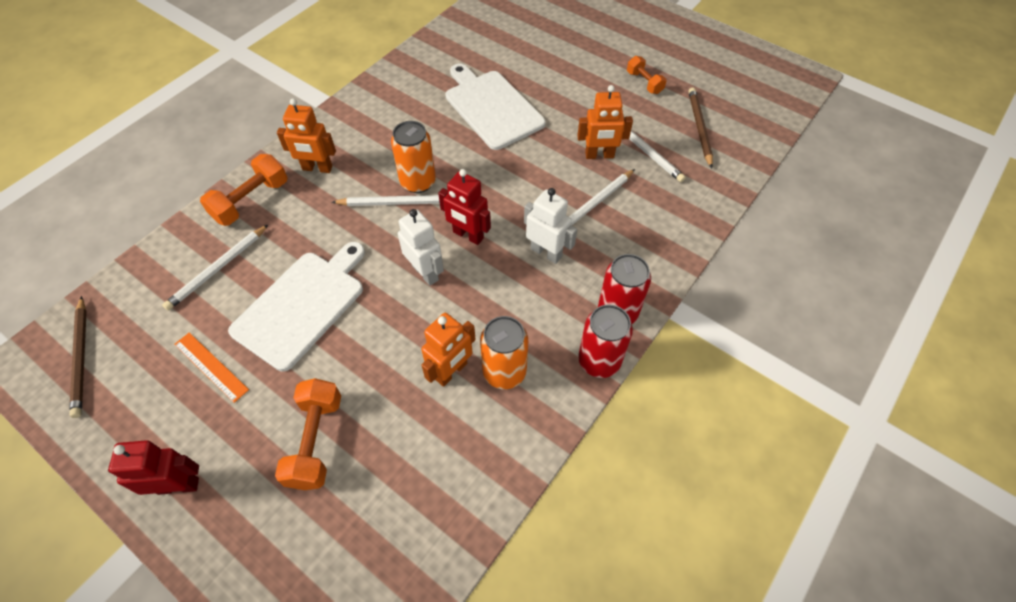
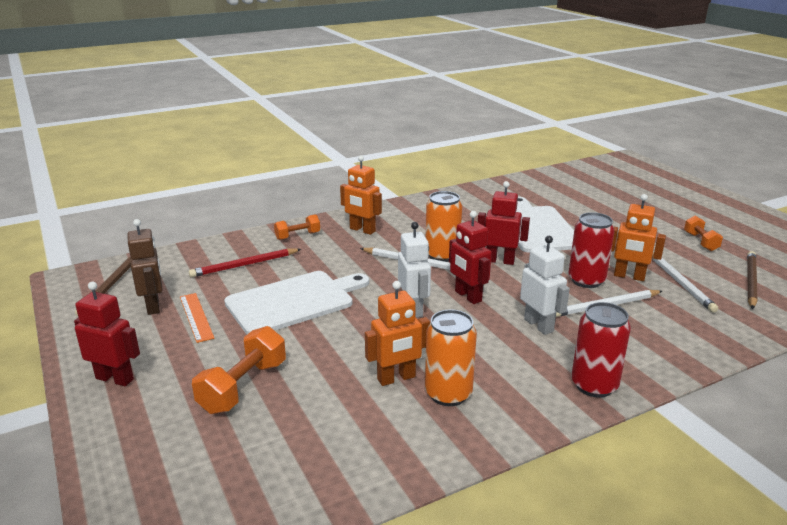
camera: 25 degrees right, 30 degrees down
(153, 368) = (153, 306): none -> brown robot
(218, 269) = (244, 265): white pencil -> red pencil
(251, 201) = (297, 236): orange dumbbell -> orange dumbbell, size x0.61
(476, 172) = (500, 261): none -> red robot
(599, 361) = (554, 415): red can -> red can (586, 280)

